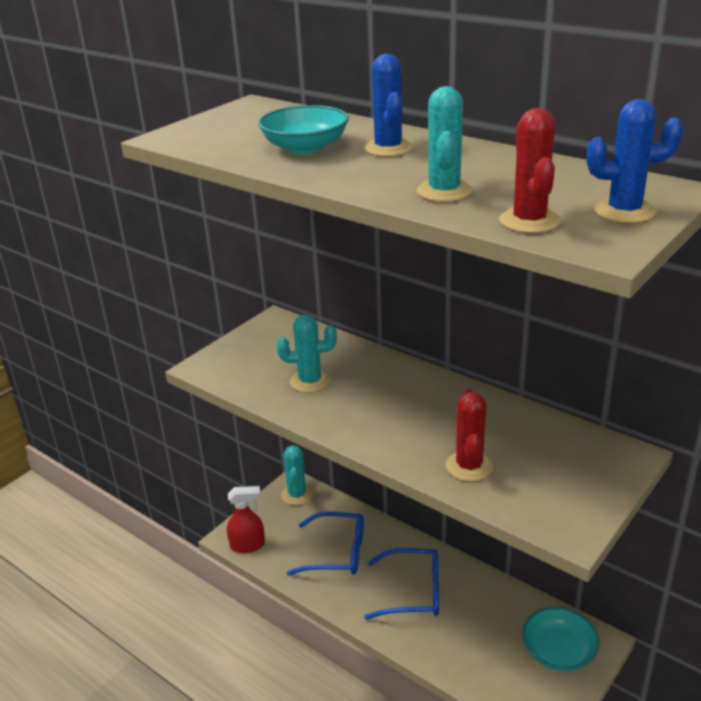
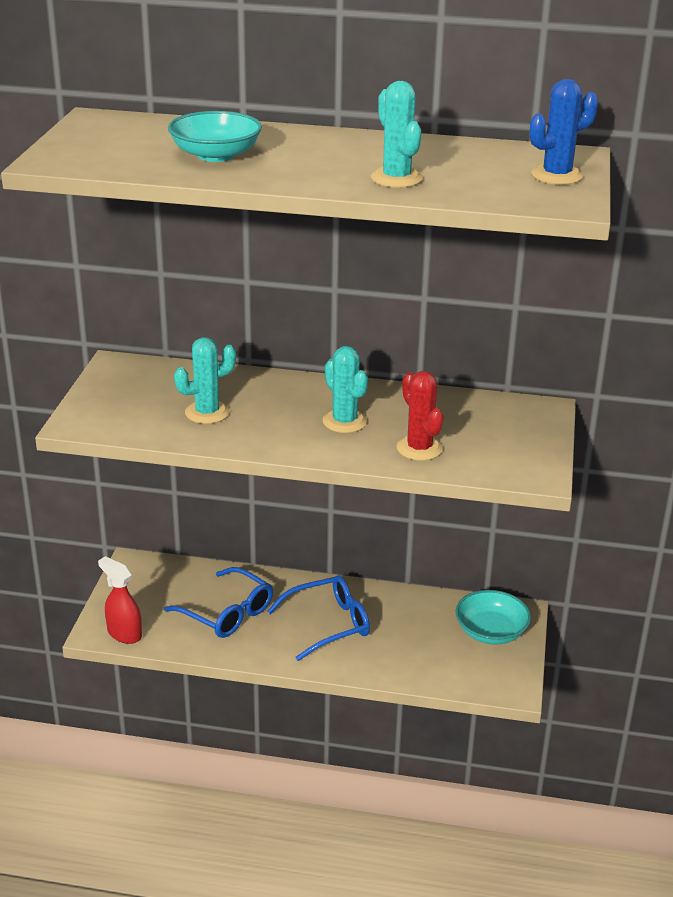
camera: 30 degrees left, 0 degrees up
(248, 545) = (124, 633): red spray bottle -> red spray bottle turned 105 degrees counterclockwise
(297, 494) = (144, 571): turquoise cactus -> turquoise cactus (344, 421)
(336, 552) = (226, 613): blue glasses -> blue glasses turned 60 degrees clockwise
(388, 148) = (298, 147): blue cactus -> none
(529, 221) = (493, 193): red cactus -> none

